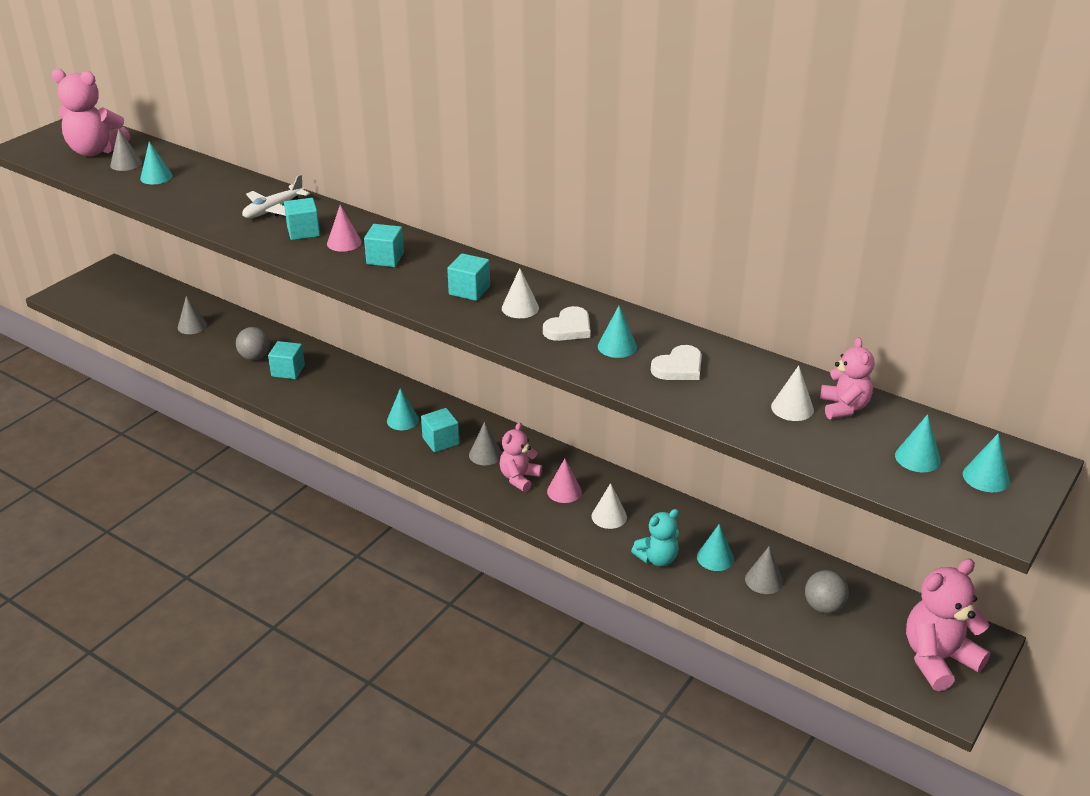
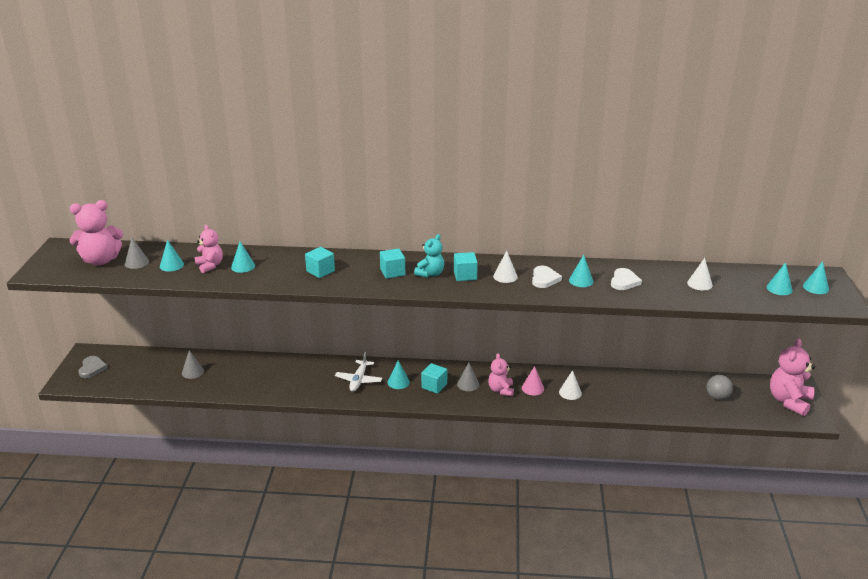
camera: 30 degrees left, 5 degrees down
(100, 287) = (92, 368): none -> grey heart
(255, 357) = (260, 377): grey ball -> none
(273, 210) = (283, 264): white plane -> white plane (359, 380)
(288, 371) = (292, 378): turquoise cube -> none
(344, 243) = (355, 270): pink cone -> none
(657, 559) = (617, 405): turquoise teddy bear -> turquoise teddy bear (430, 274)
(715, 558) = (644, 393): turquoise cone -> turquoise cone (243, 266)
(764, 580) = (678, 395): grey cone -> none
(844, 407) = (721, 276): pink teddy bear -> pink teddy bear (210, 266)

